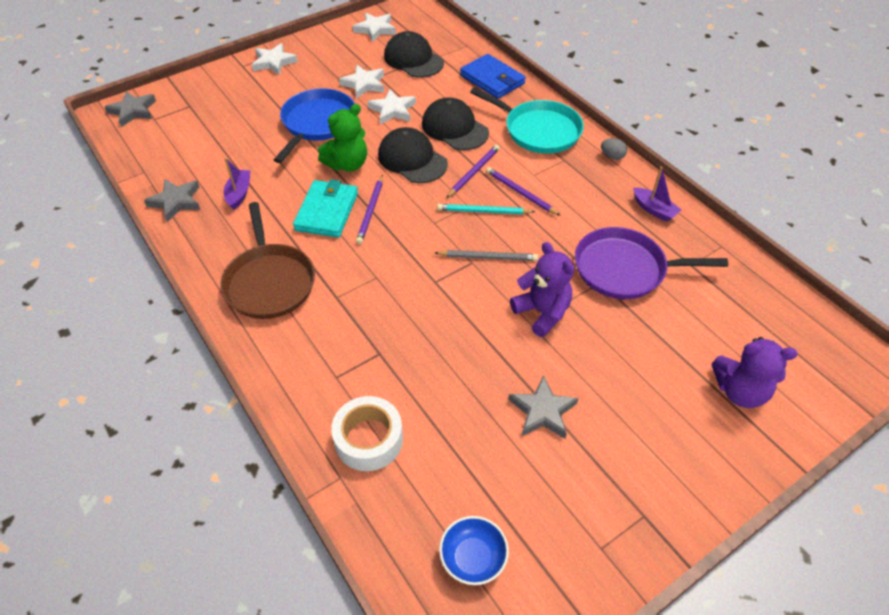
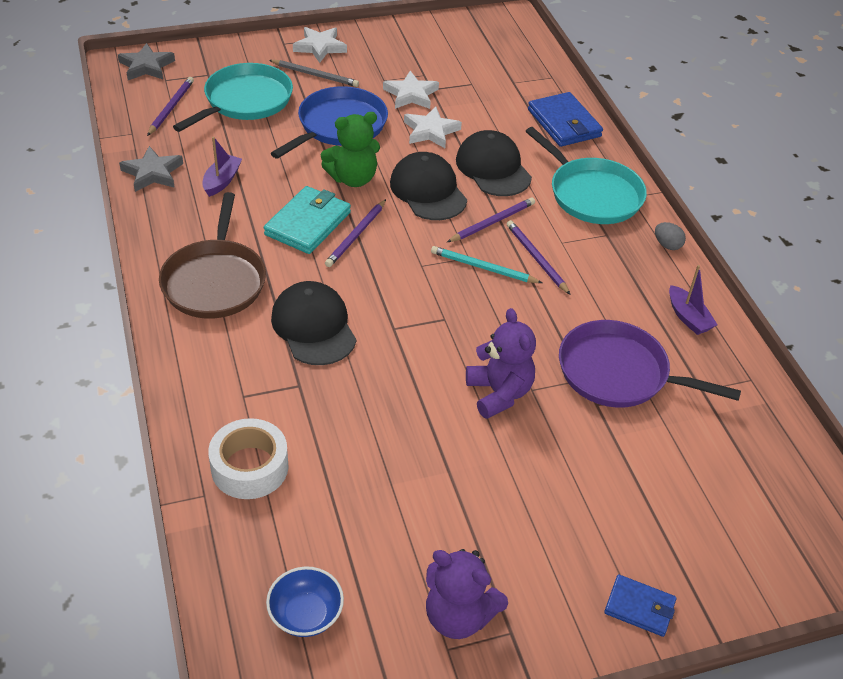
camera: 15 degrees right, 5 degrees down
(169, 141) = (171, 108): none -> purple pencil
(230, 121) = (245, 101): none -> turquoise pan
(375, 29) = (452, 35): white star -> none
(413, 59) = (481, 79): black cap -> black cap (314, 327)
(488, 257) = (465, 318): grey pencil -> grey pencil (315, 75)
(542, 411) = (449, 495): grey star -> none
(730, 459) = (639, 607): none -> blue wallet
(739, 391) = (689, 541): purple teddy bear -> purple teddy bear (458, 616)

